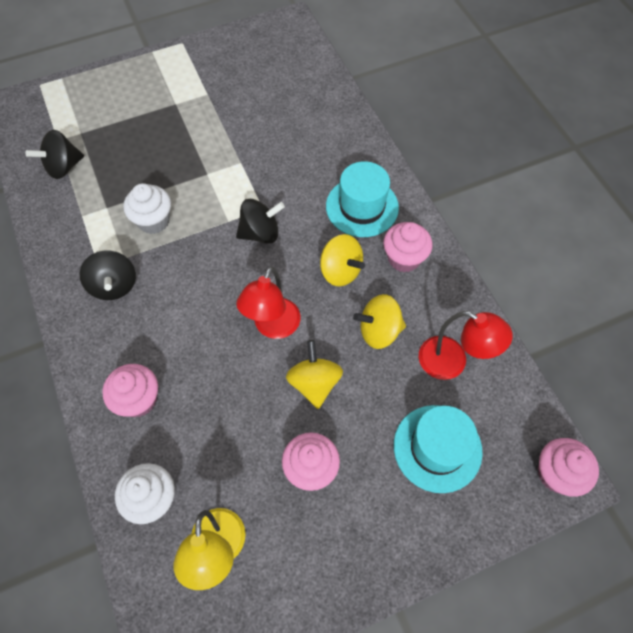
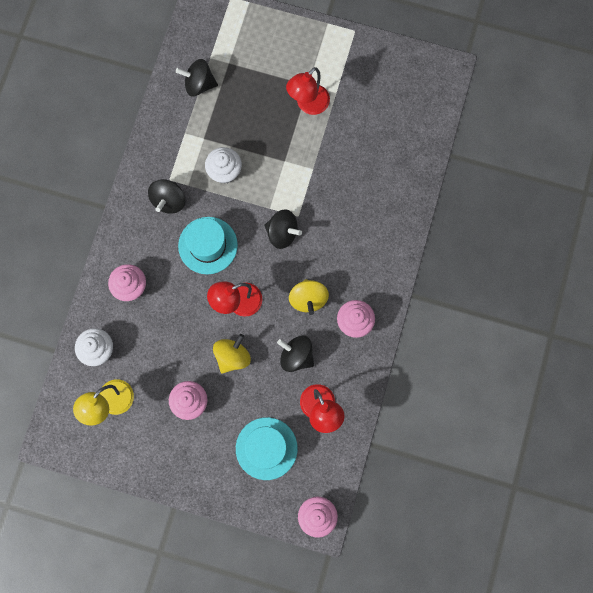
camera: 40 degrees right, 15 degrees up
(189, 118) = (308, 105): none -> red lamp
(362, 207) = (361, 265): turquoise hat -> turquoise hat (208, 245)
(379, 331) = (296, 356): yellow spinning top -> black spinning top

